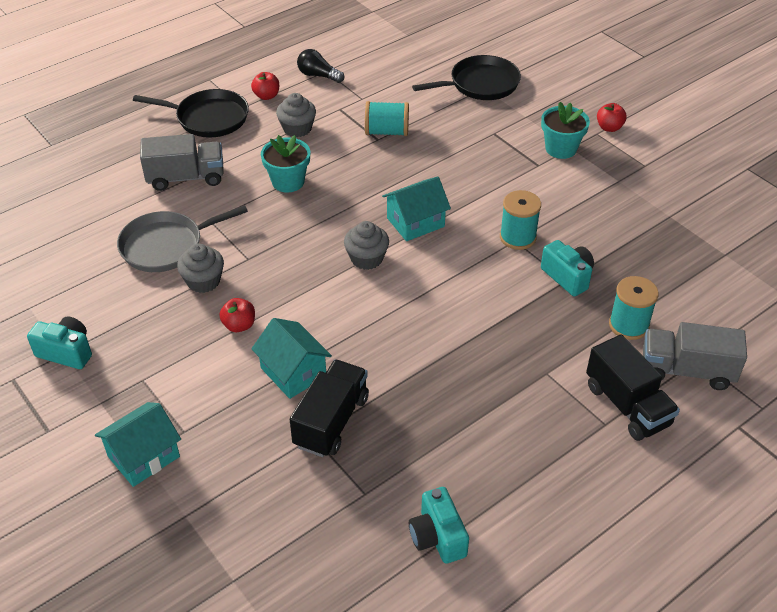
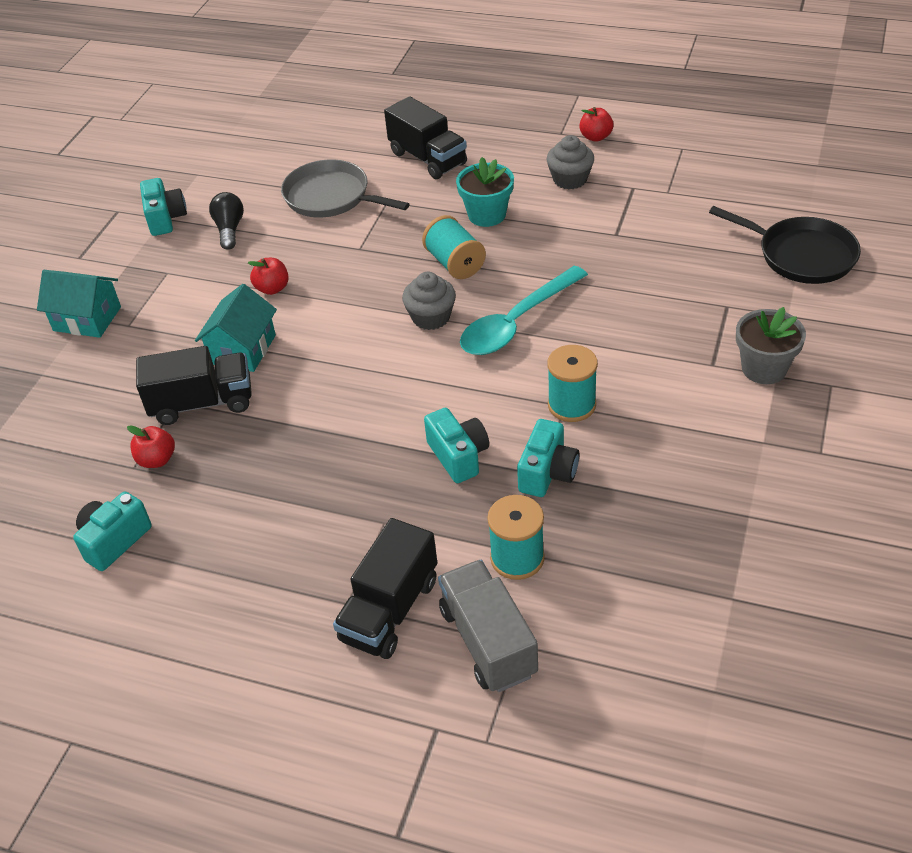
camera: 60 degrees right, 0 degrees up
(186, 178) = (428, 158): grey truck -> black truck
(203, 281) = (307, 240): grey cupcake -> none
(209, 118) = (522, 125): black pan -> none
(318, 75) = (668, 148): black light bulb -> black light bulb (229, 229)
(386, 132) = (634, 234): turquoise spool -> turquoise spool (455, 263)
(415, 222) = (516, 322): turquoise house -> turquoise spoon
(517, 309) = (458, 456): none -> turquoise camera
(561, 149) = (764, 368): turquoise flower pot -> grey flower pot
(609, 127) = (856, 390): red apple -> red apple (157, 460)

